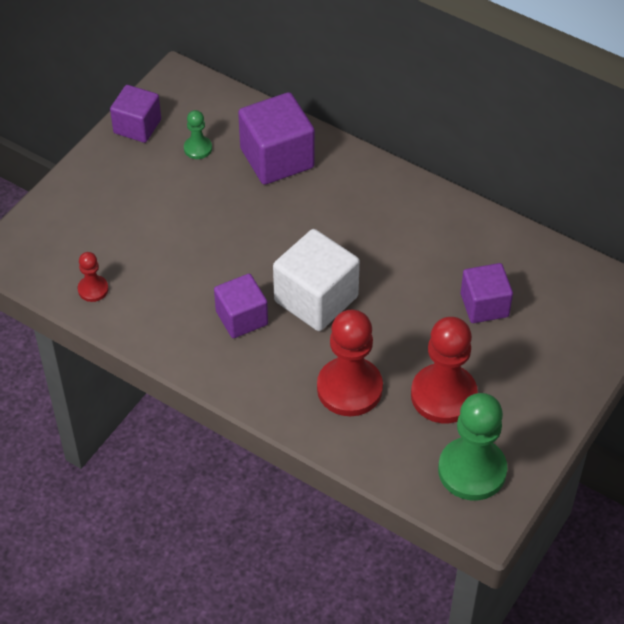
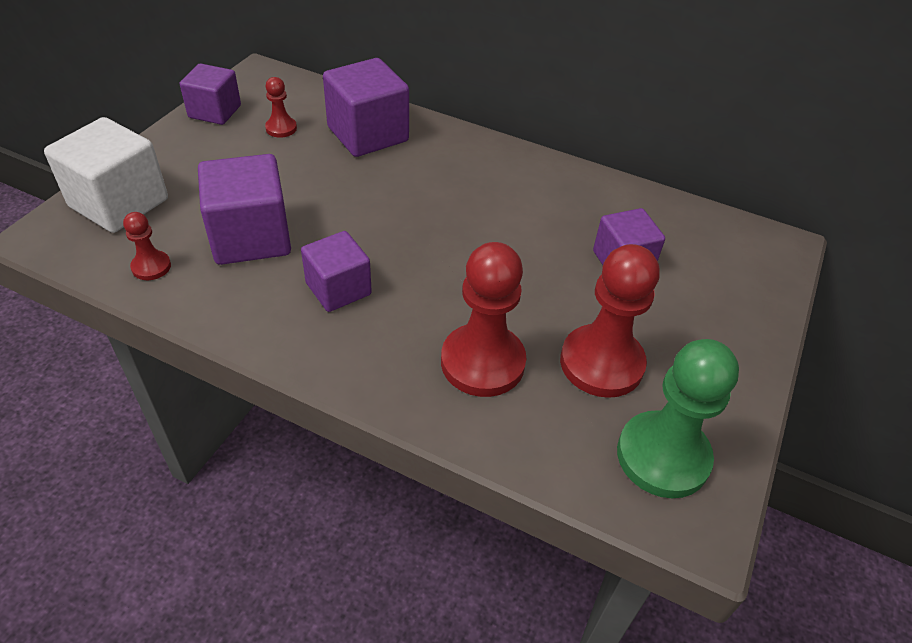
camera: 10 degrees left, 5 degrees down
(171, 265) = (251, 237): none -> purple cube
(198, 148) = (281, 128): green pawn -> red pawn
(316, 299) = (427, 264): white cube -> white cube (119, 203)

